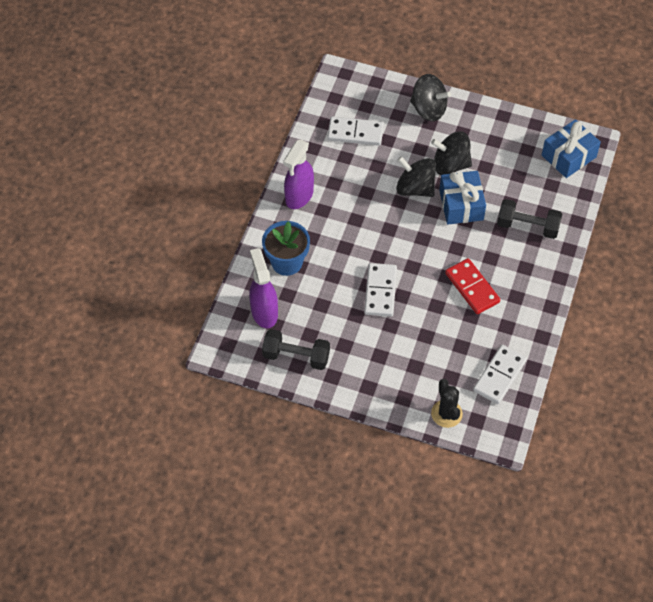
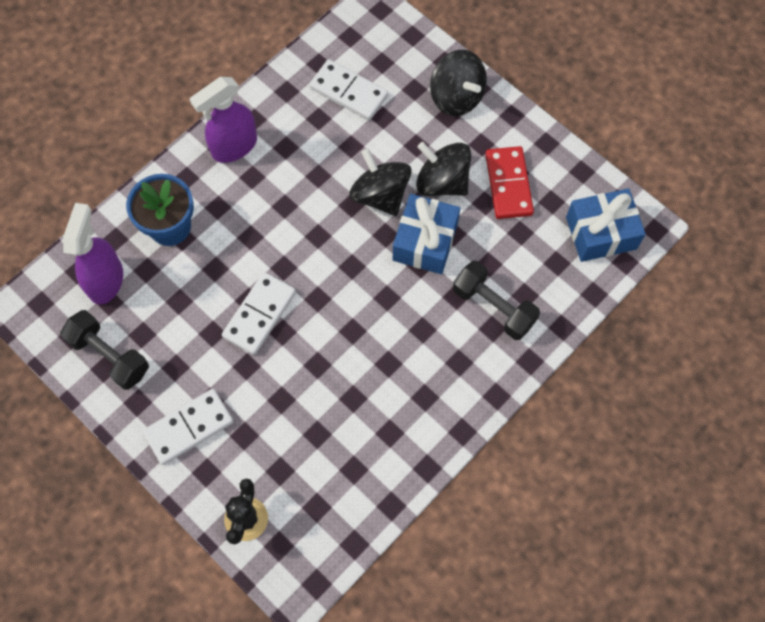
camera: 25 degrees right, 10 degrees up
(472, 288) = (376, 360): red domino -> red domino (508, 184)
(499, 376) = (342, 498): white domino -> white domino (189, 427)

